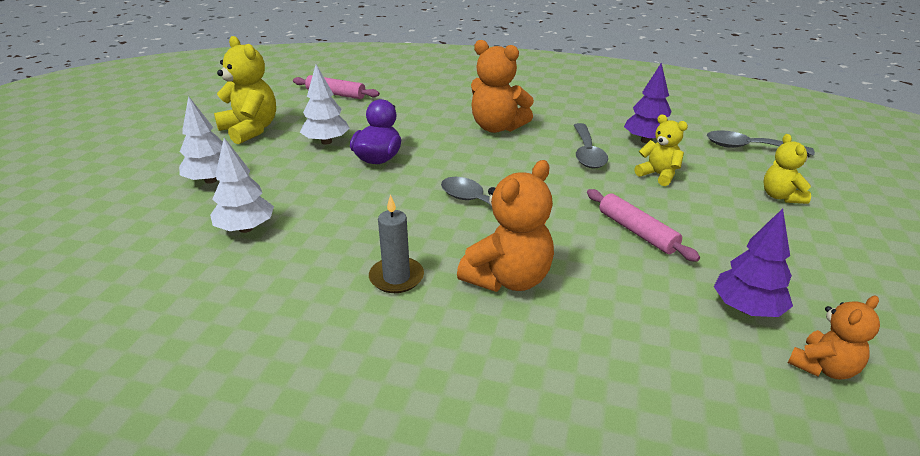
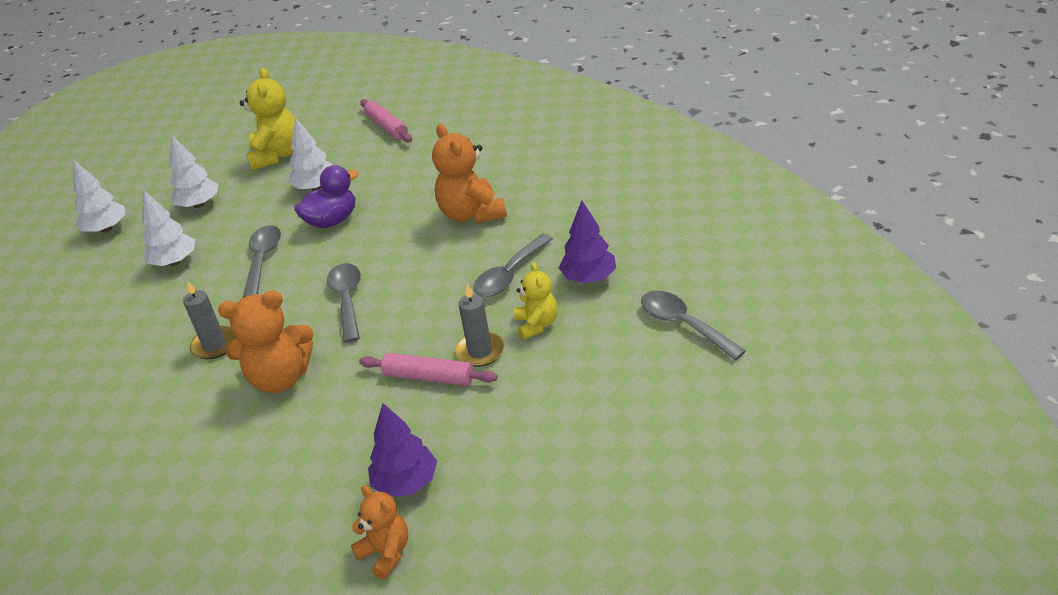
camera: 40 degrees right, 5 degrees up
(112, 226) = (106, 229): none -> white tree
(348, 201) = (263, 259): none -> grey spoon
(637, 232) = (429, 377): pink rolling pin -> pink rolling pin turned 75 degrees counterclockwise
(647, 203) = (480, 351): none -> grey candle
(781, 196) = (615, 394): yellow teddy bear -> none
(823, 367) = (386, 553): orange teddy bear -> orange teddy bear turned 135 degrees counterclockwise

